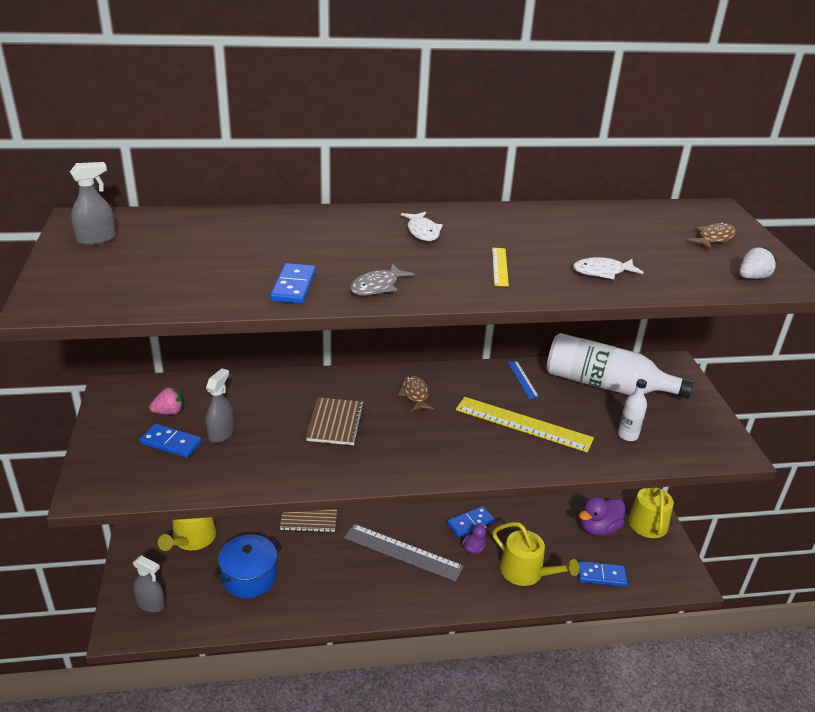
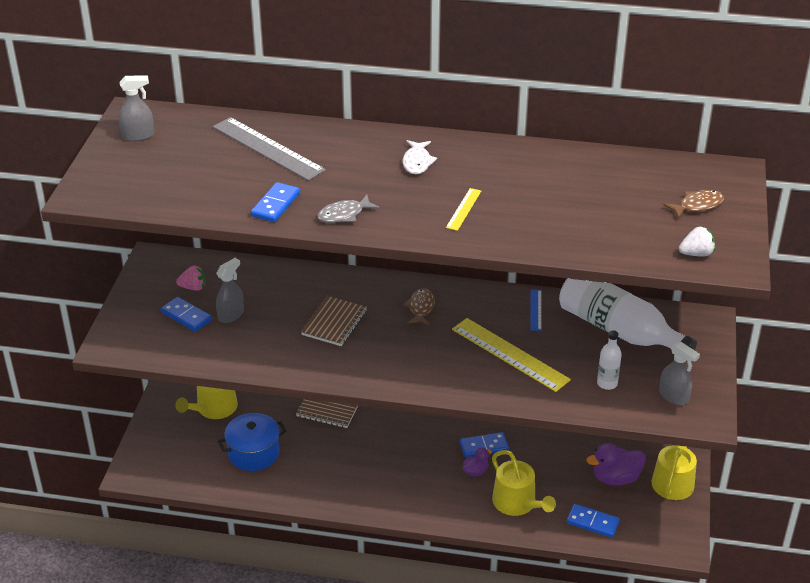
camera: 20 degrees right, 5 degrees up
(151, 604) = (162, 457): grey spray bottle -> grey spray bottle (674, 397)
(403, 552) = (404, 460): grey ruler -> grey ruler (268, 148)
(602, 272) = (554, 228): white fish -> none

